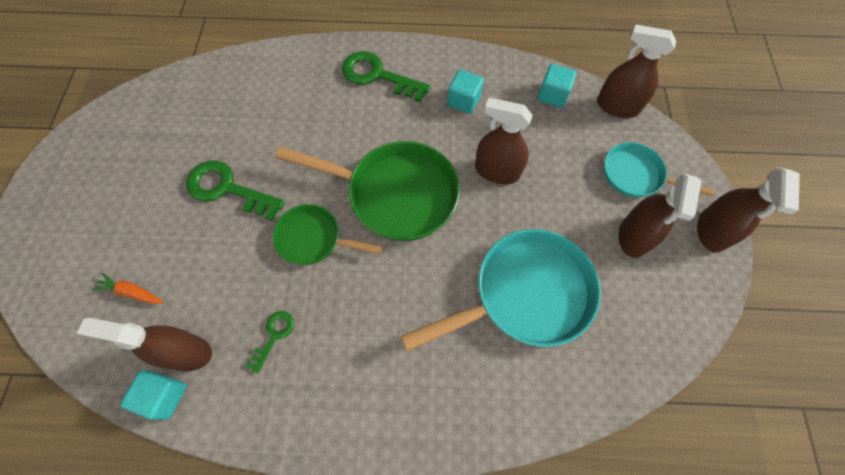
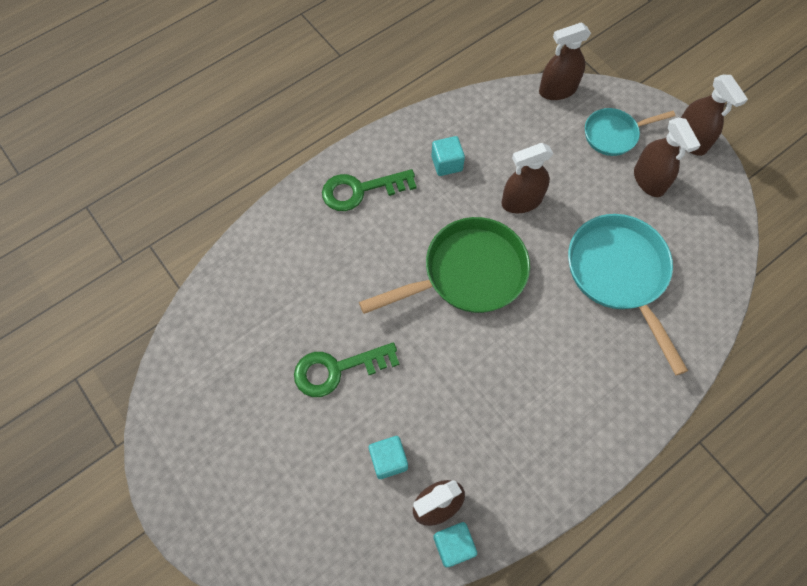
camera: 40 degrees left, 0 degrees up
(132, 292) = (348, 502): orange carrot -> none
(274, 336) = (486, 441): green key -> none
(313, 239) = (442, 353): green pan -> none
(525, 294) = (619, 274): turquoise pan -> turquoise pan turned 45 degrees counterclockwise
(552, 95) = (506, 113): turquoise cube -> turquoise cube (388, 460)

